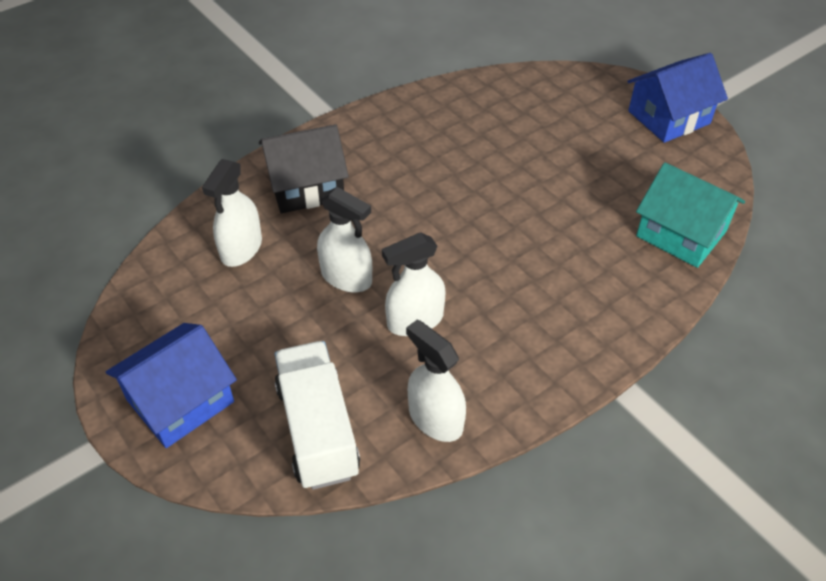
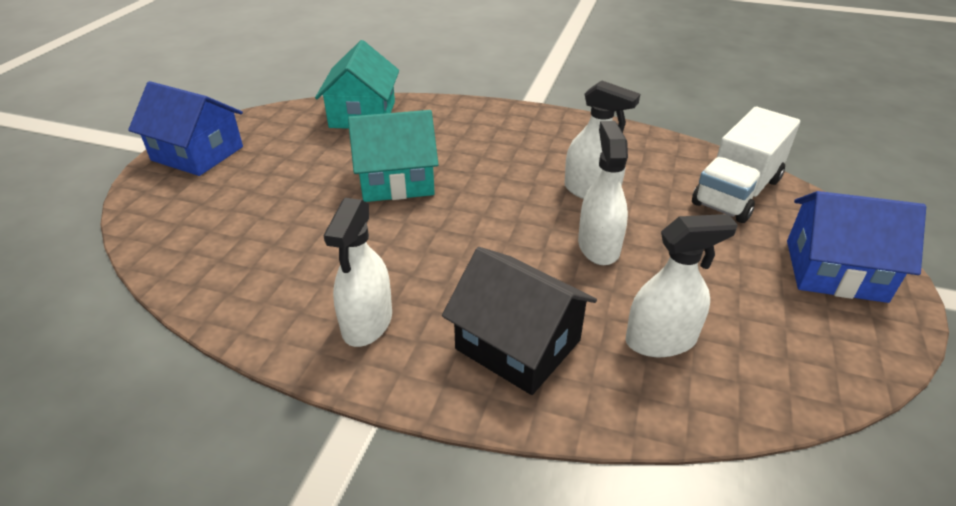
camera: 125 degrees left, 10 degrees down
(435, 419) = (653, 151): white spray bottle -> white spray bottle (367, 322)
(536, 209) = (396, 180): none -> turquoise house

